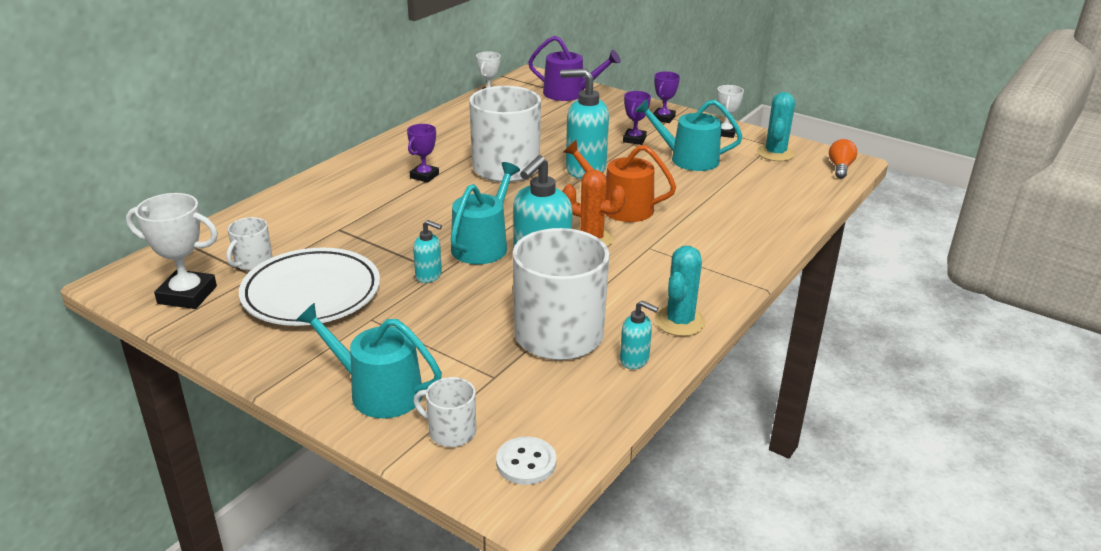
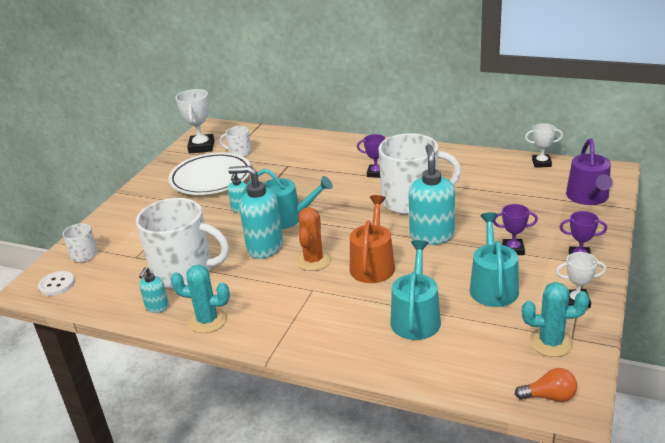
camera: 80 degrees right, 0 degrees up
(378, 391) = (119, 224): turquoise watering can -> turquoise watering can (416, 317)

